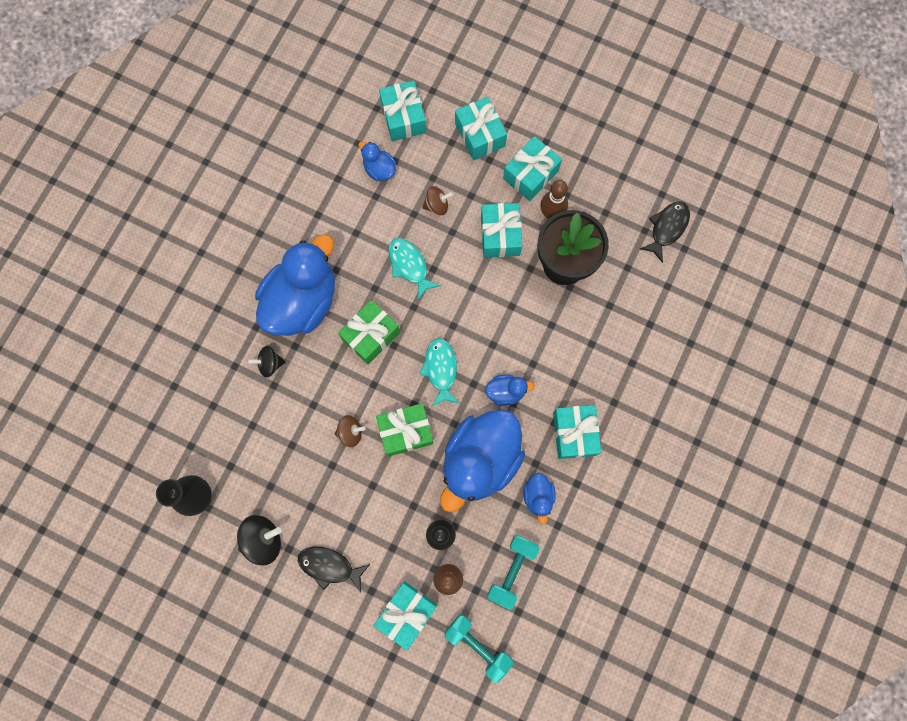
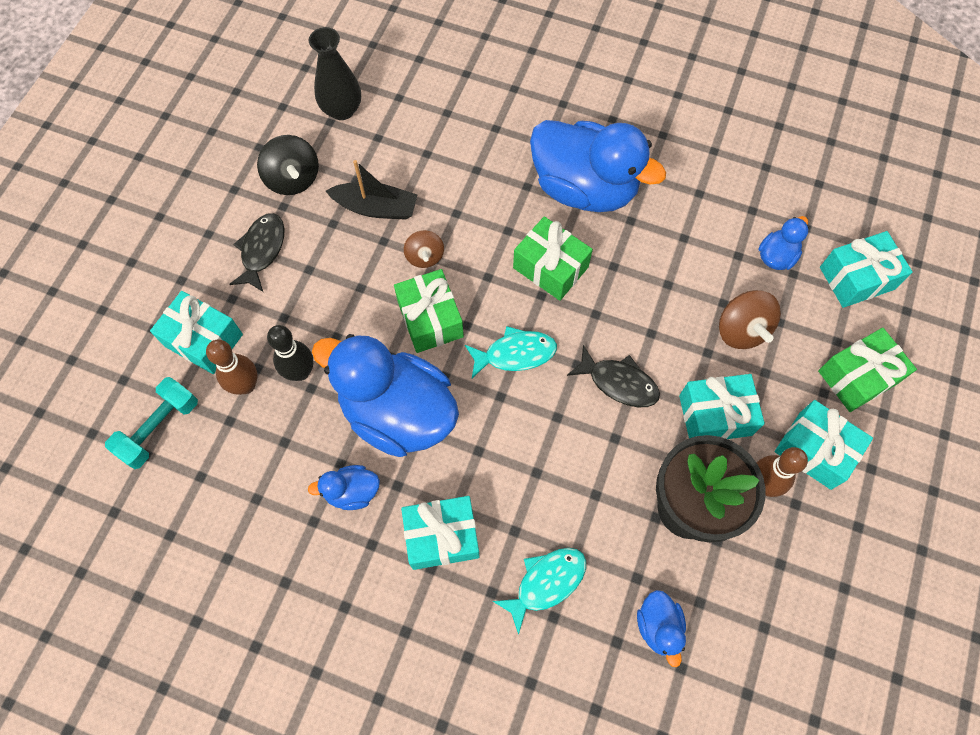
camera: 85 degrees right, 10 degrees down
(270, 364) = (502, 163): black spinning top -> none
(300, 470) = (376, 208): none -> black boat
(409, 265) = (651, 304): turquoise fish -> turquoise fish (546, 583)
(437, 205) = (741, 330): brown spinning top -> brown spinning top, size x1.54
(480, 135) = (857, 377): turquoise gift -> green gift
(506, 391) = (493, 439): blue duck -> blue duck (658, 626)
(512, 571) = (253, 464): turquoise dumbbell -> none
(667, 228) = (775, 663): black fish -> black fish (619, 382)

